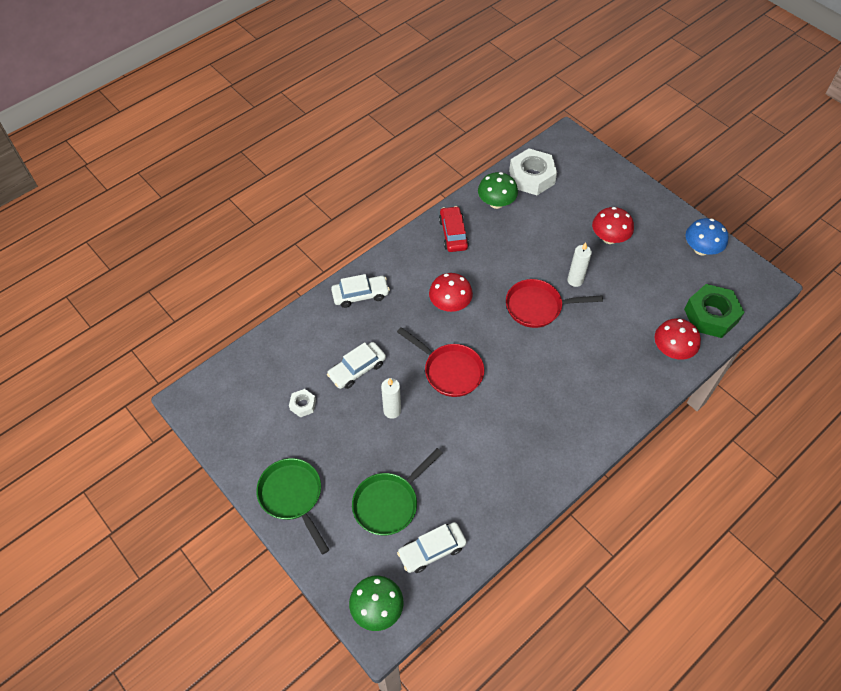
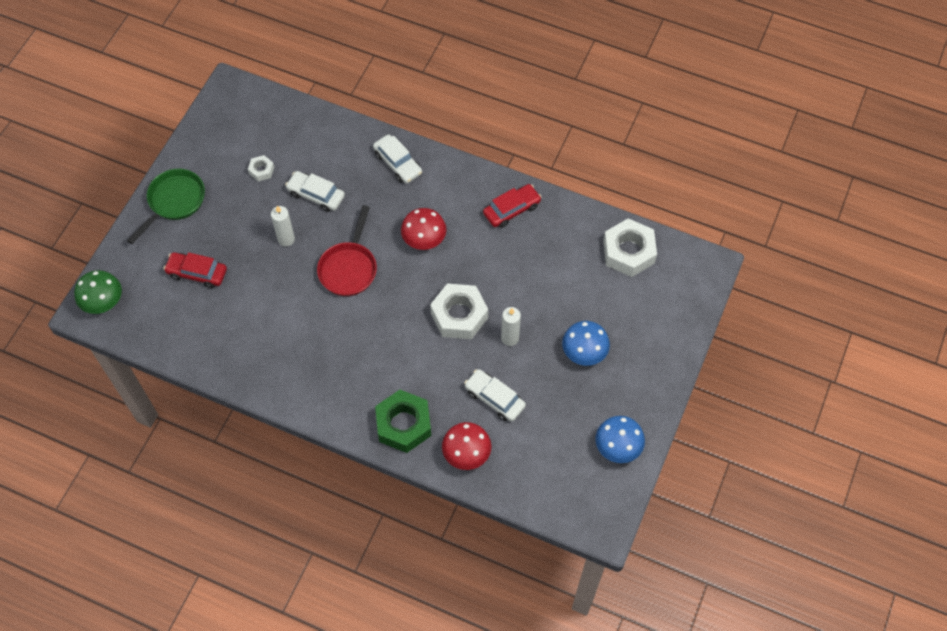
camera: 65 degrees right, 5 degrees up
(389, 503) = (197, 273): green pan -> red car
(432, 550) = (168, 321): white car -> white car (494, 398)
(496, 203) = (574, 232): green mushroom -> none
(537, 307) = (459, 315): red pan -> white nut
(609, 238) = (584, 352): red mushroom -> blue mushroom
(710, 315) = (530, 480): green nut -> green nut (403, 424)

